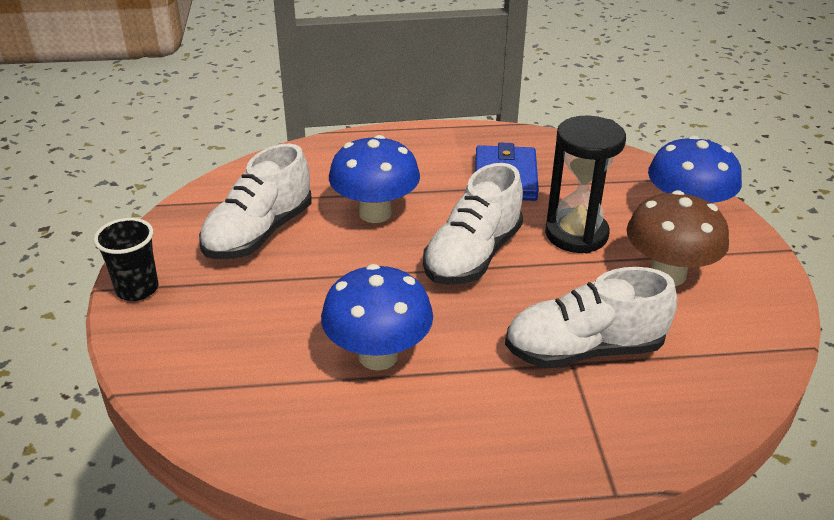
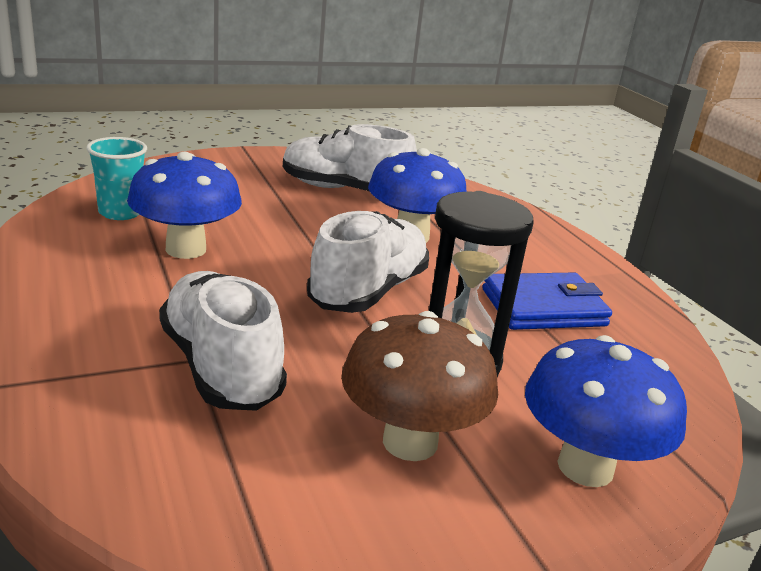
camera: 70 degrees right, 10 degrees down
(137, 289) = (247, 156): black cup -> none
(277, 401) = (120, 212): none -> turquoise cup
(473, 256) = (368, 291): white shoe -> white shoe turned 105 degrees clockwise

